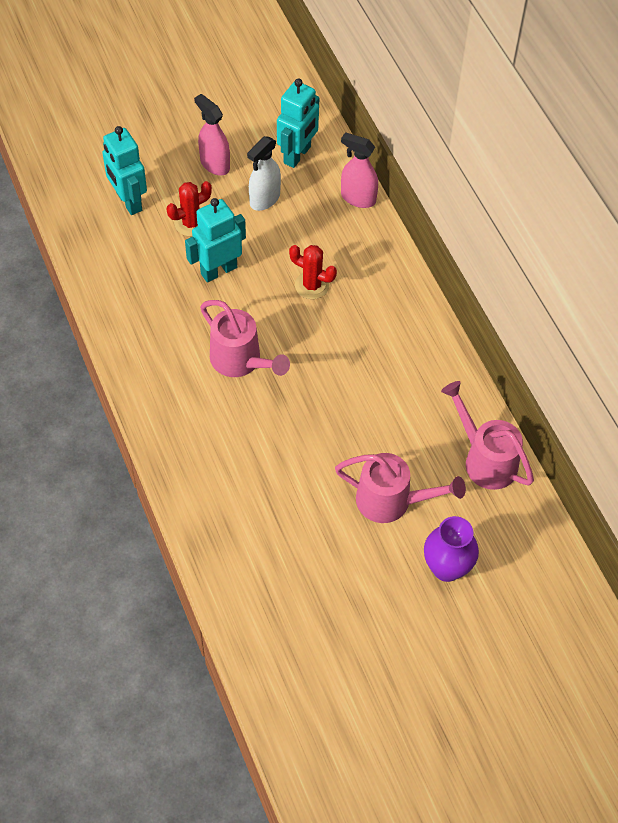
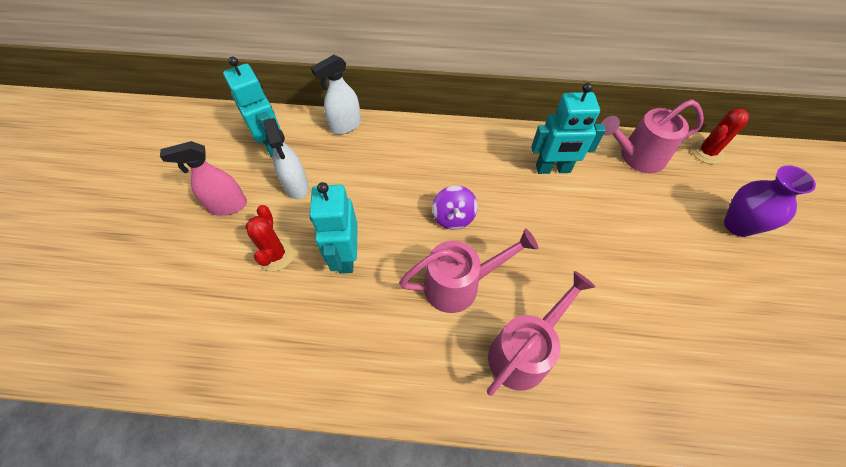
camera: 60 degrees left, 0 degrees up
(128, 201) = (205, 299): turquoise robot -> turquoise robot (553, 169)
(306, 330) = (453, 217): none -> purple spinning top
(312, 285) = (409, 193): red cactus -> red cactus (707, 152)
(358, 198) = (345, 126): pink spray bottle -> white spray bottle
(392, 501) = (660, 234): pink watering can -> pink watering can (524, 351)

